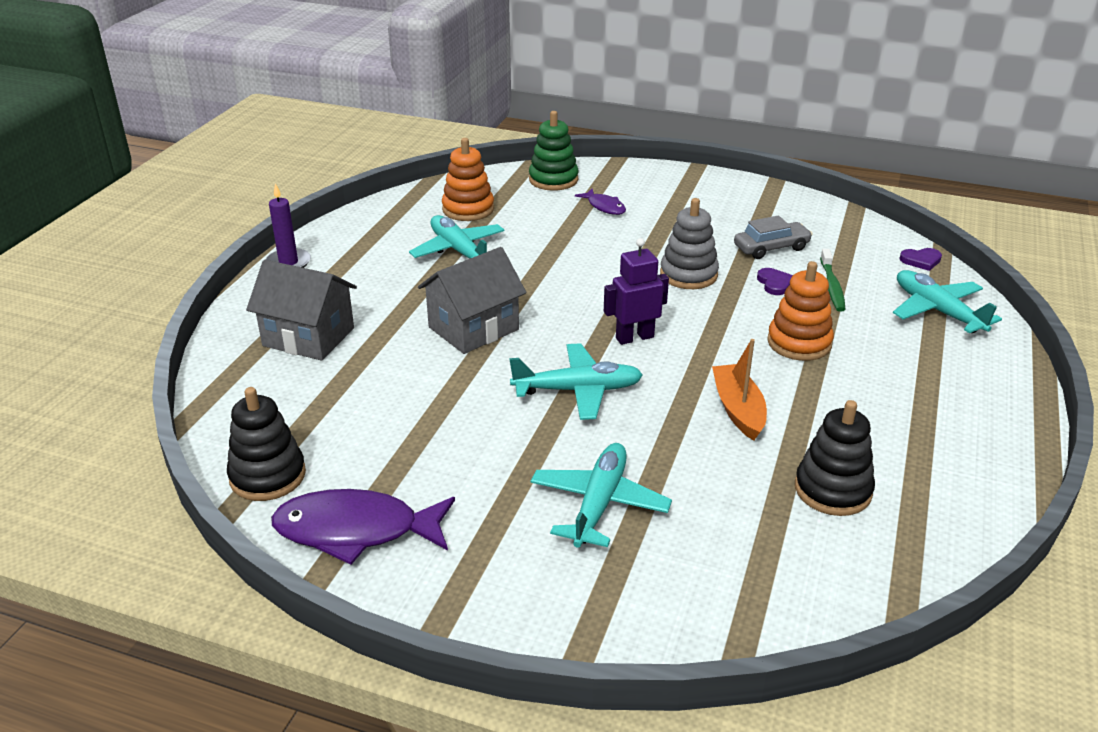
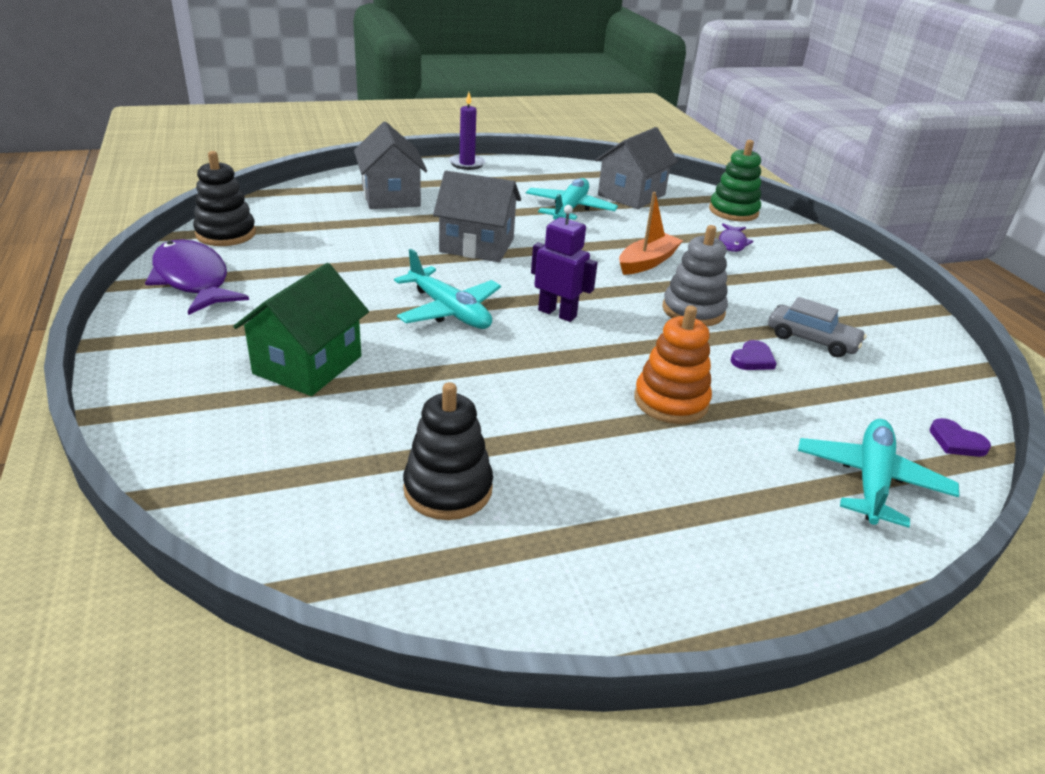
camera: 50 degrees right, 0 degrees up
(468, 209) = (631, 195): orange stacking toy -> grey house
(599, 503) = (308, 365): turquoise plane -> green house
(738, 409) = (516, 396): orange boat -> orange boat (647, 262)
(832, 286) = (803, 394): green toothbrush -> none

